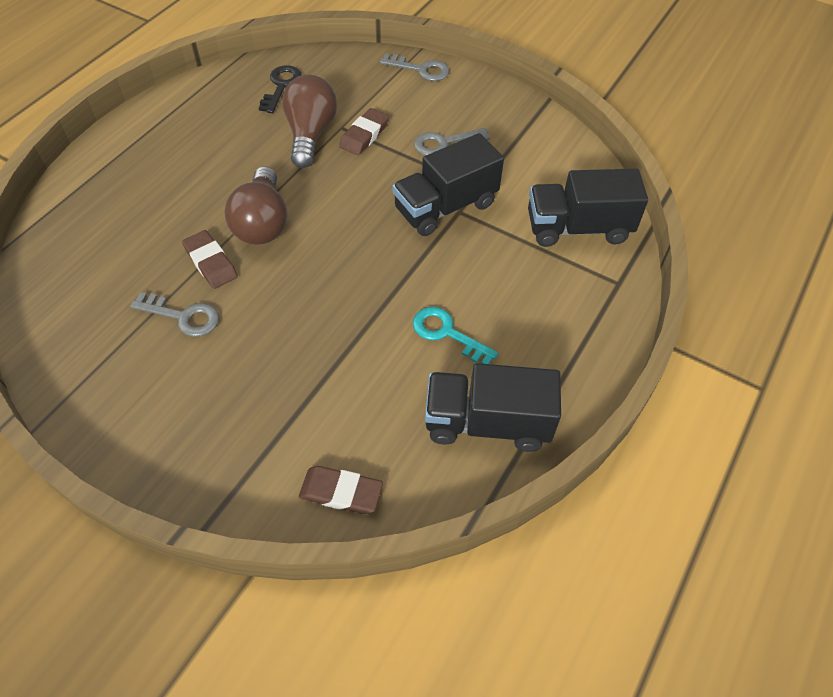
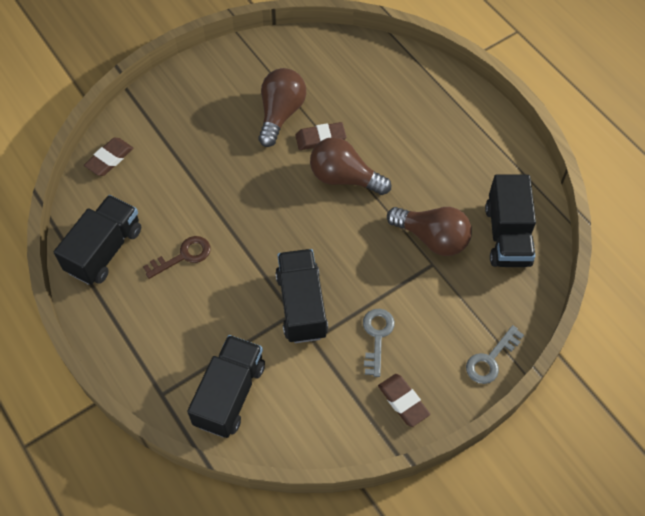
camera: 115 degrees right, 5 degrees up
(183, 316) = (280, 114): grey key -> brown light bulb
(281, 86) = (507, 235): black key -> black truck
(364, 135) = (414, 278): brown eraser -> brown eraser (403, 401)
(447, 333) = (183, 256): turquoise key -> brown key

